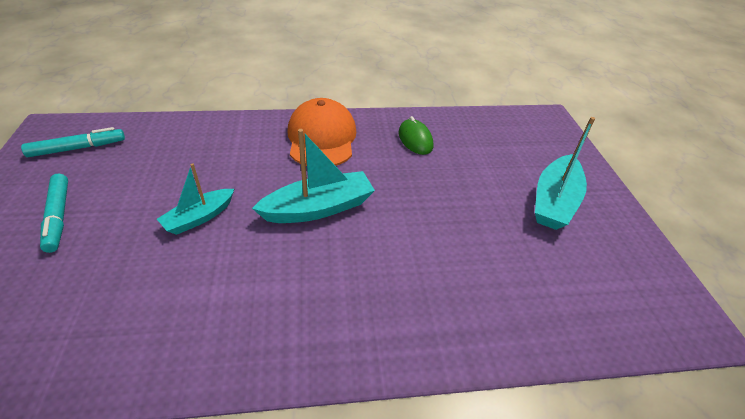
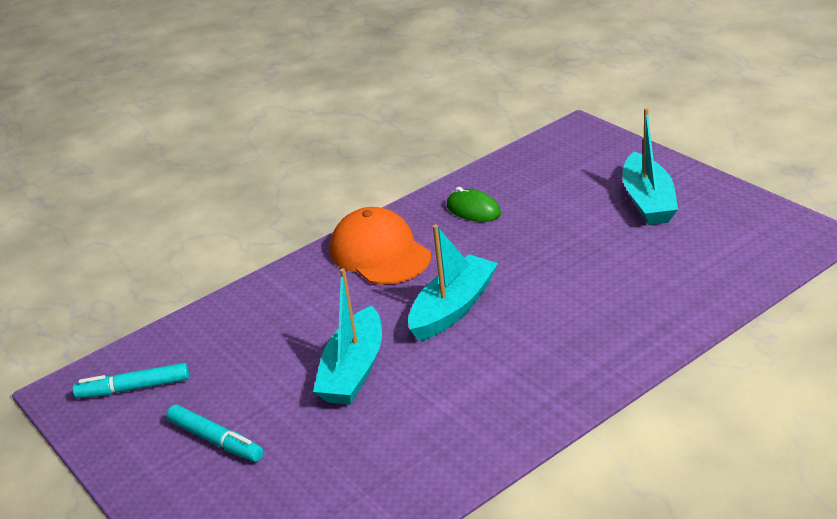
camera: 25 degrees left, 10 degrees down
(78, 148) = (134, 388): turquoise marker -> turquoise marker turned 135 degrees counterclockwise
(199, 217) = (354, 371): turquoise boat -> turquoise boat, size x1.57

